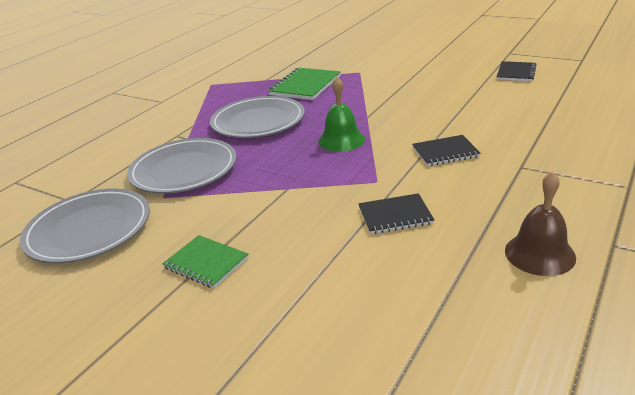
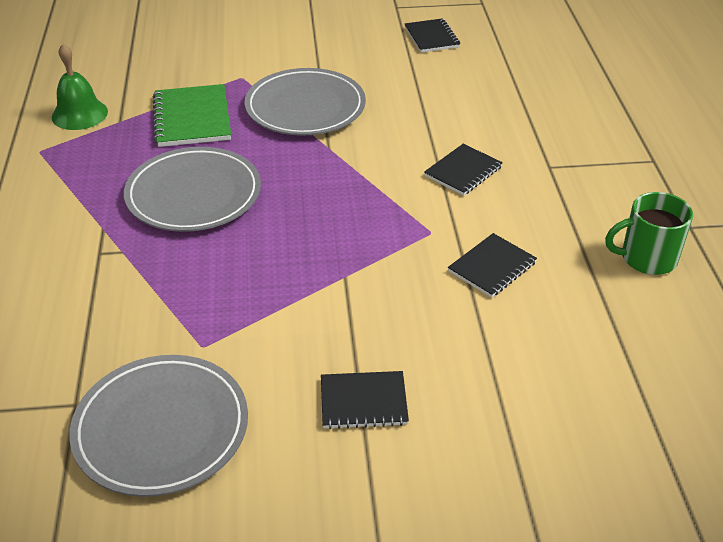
camera: 40 degrees left, 10 degrees up
(184, 170) = (181, 300): grey plate -> grey plate (305, 107)
(206, 263) = (363, 402): green notebook -> black notebook
(341, 140) = (334, 190): green bell -> green bell (79, 114)
(539, 254) = (647, 258): brown bell -> green mug

